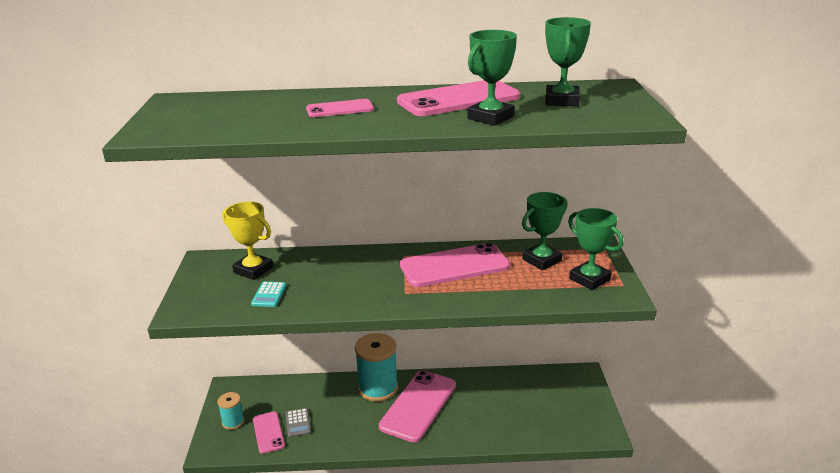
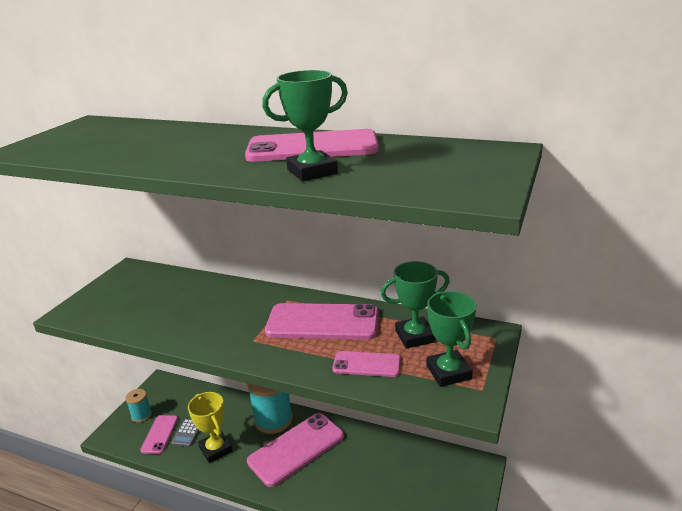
camera: 25 degrees right, 0 degrees up
(253, 270) = (154, 286): yellow trophy -> yellow trophy (216, 449)
(269, 295) = (143, 314): turquoise calculator -> none
(340, 109) = (192, 145): pink phone -> pink phone (366, 364)
(562, 101) = (416, 161): green trophy -> none

